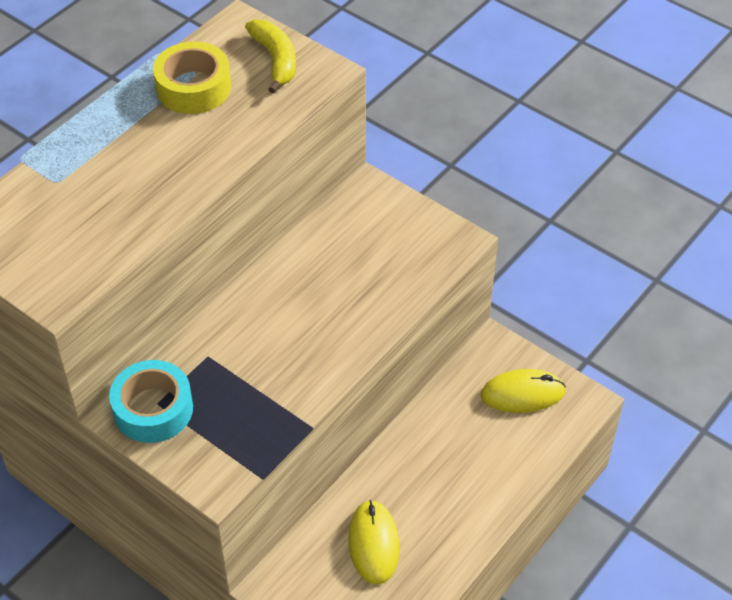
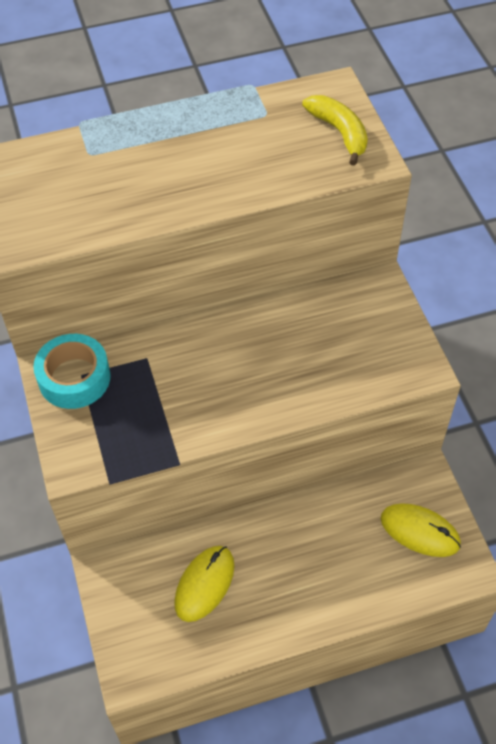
camera: 35 degrees right, 5 degrees up
(193, 87) = (254, 125): yellow tape -> none
(275, 60) = (339, 132): yellow banana -> yellow banana turned 45 degrees counterclockwise

